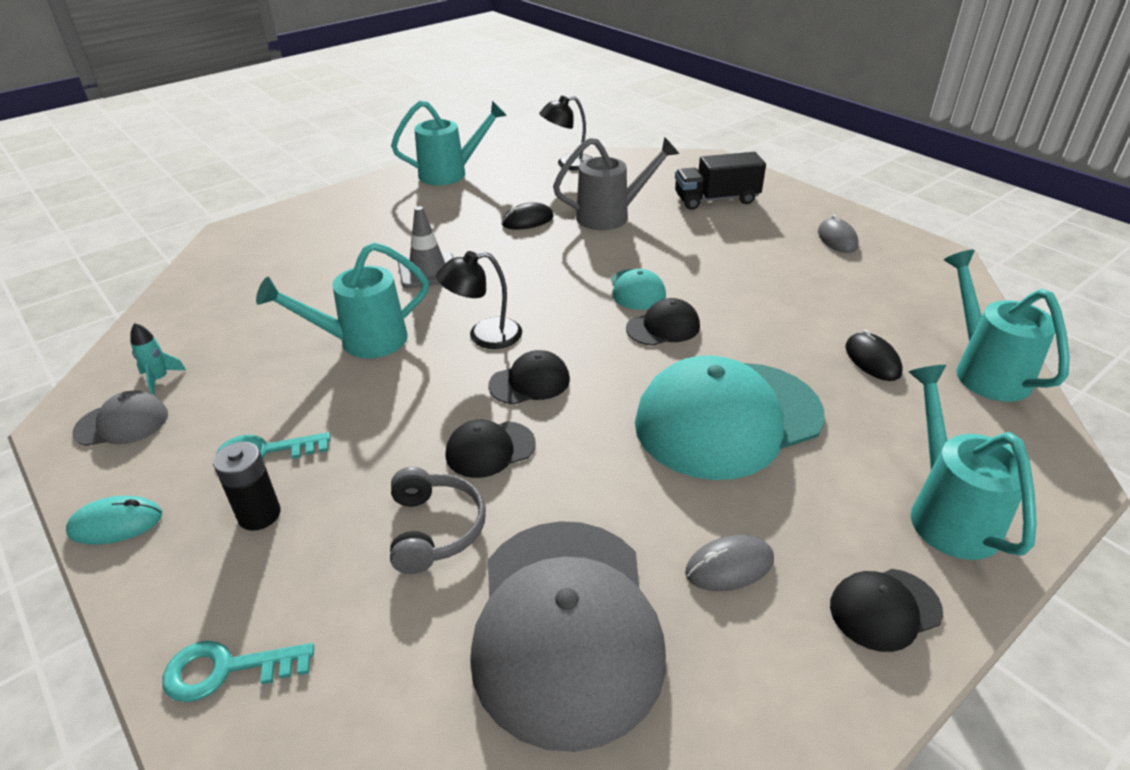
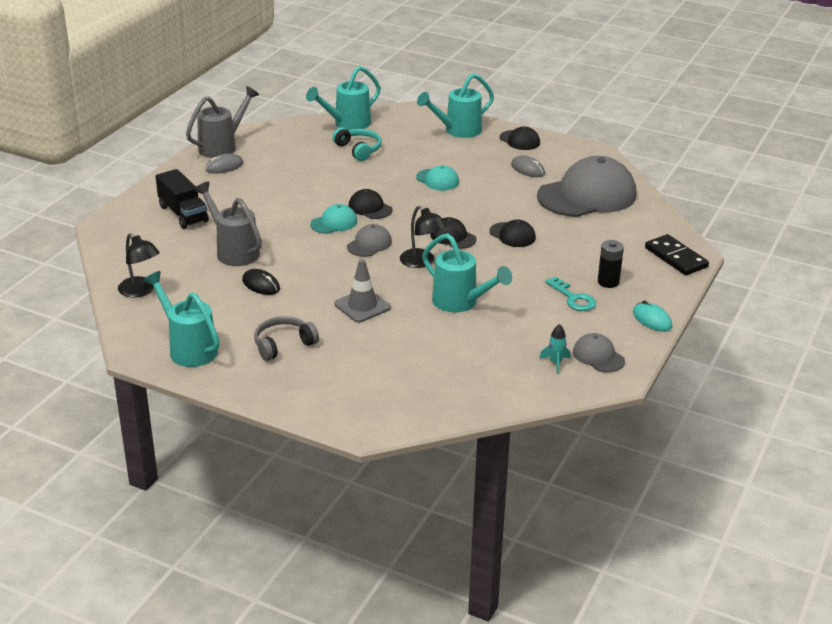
camera: 115 degrees left, 5 degrees down
(227, 669) = (676, 257): turquoise key -> black domino
(435, 529) = (571, 235): grey headphones -> grey headphones (283, 345)
(562, 305) = (369, 244): none -> grey cap
(727, 419) = (437, 180): turquoise cap -> turquoise cap, size x0.45
(872, 360) = (358, 149): black mouse -> turquoise headphones
(902, 246) = (222, 146): none -> grey watering can

